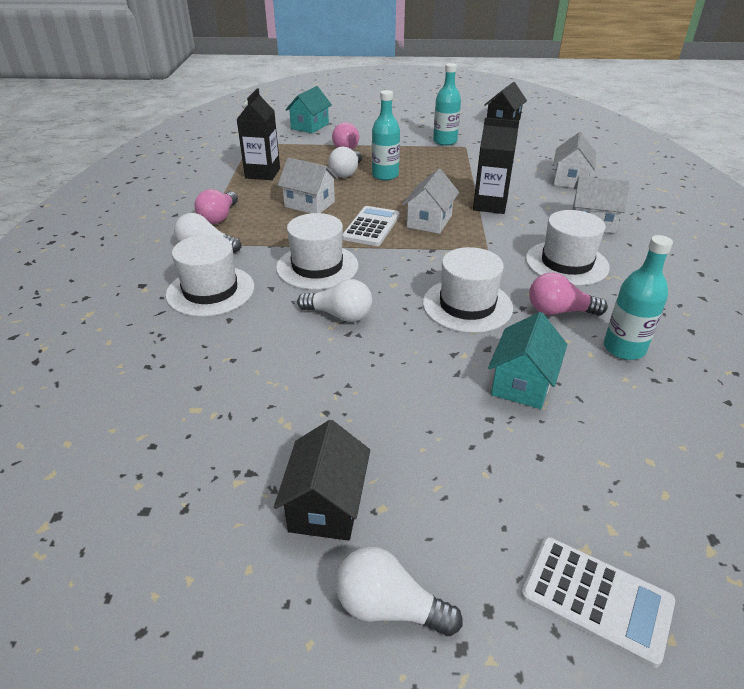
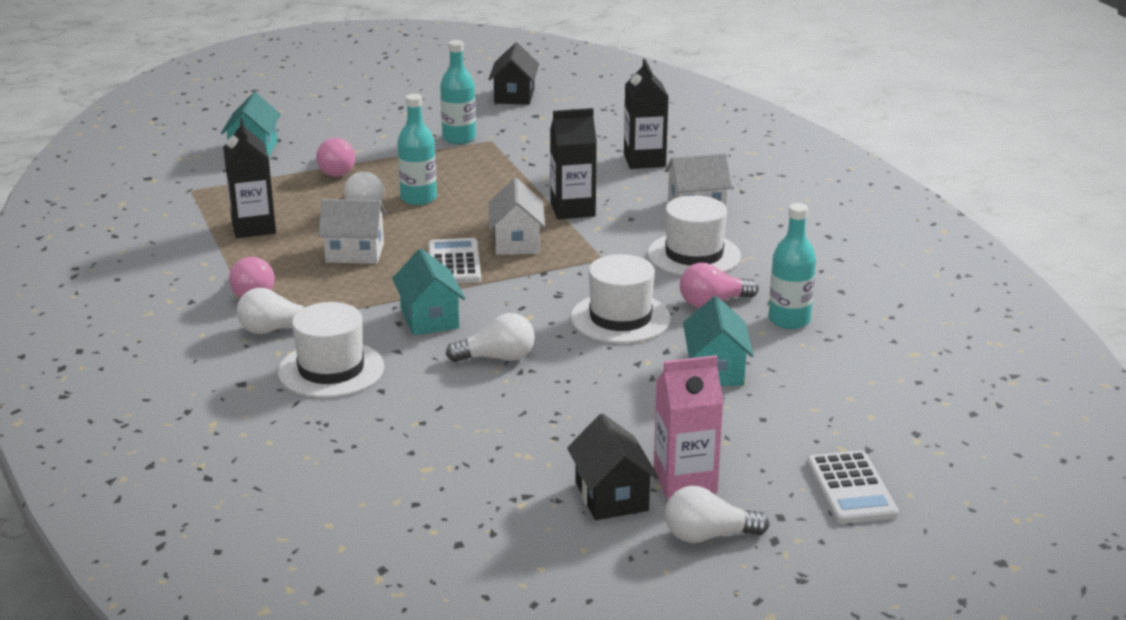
camera: 25 degrees left, 10 degrees down
(317, 267) = (430, 318): white hat -> turquoise house
(411, 513) = (685, 482): none -> pink carton
(570, 180) = (644, 160): white house -> black carton
(596, 599) = (851, 489): white calculator -> white calculator turned 75 degrees clockwise

